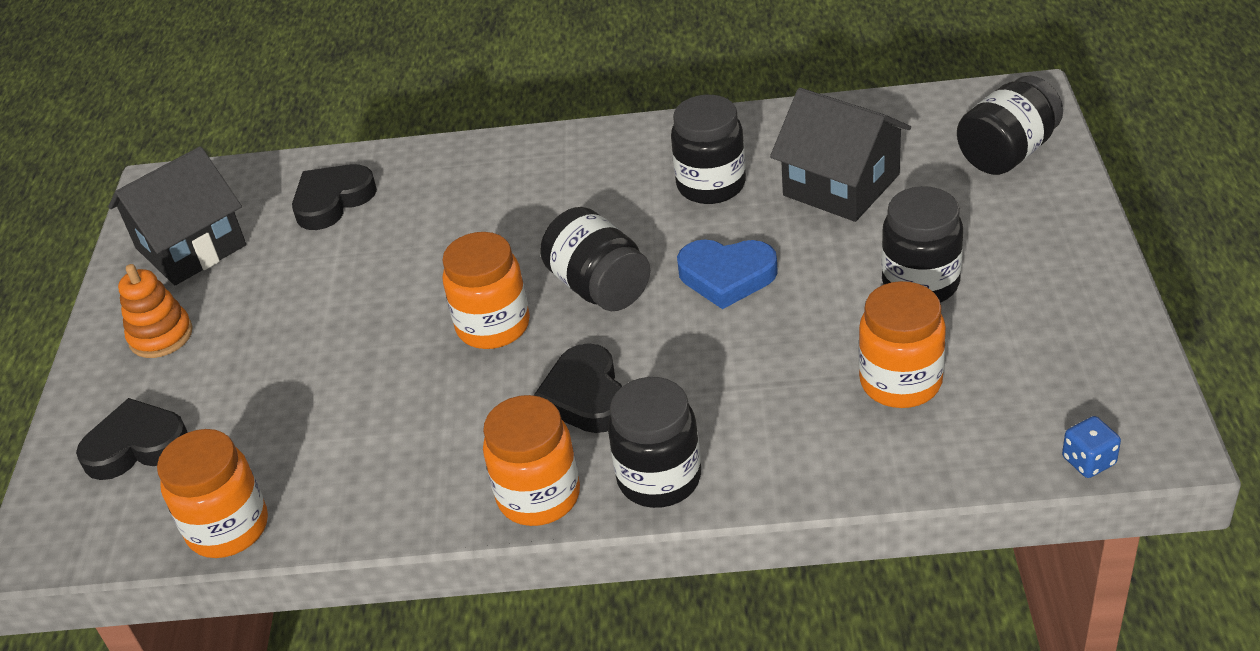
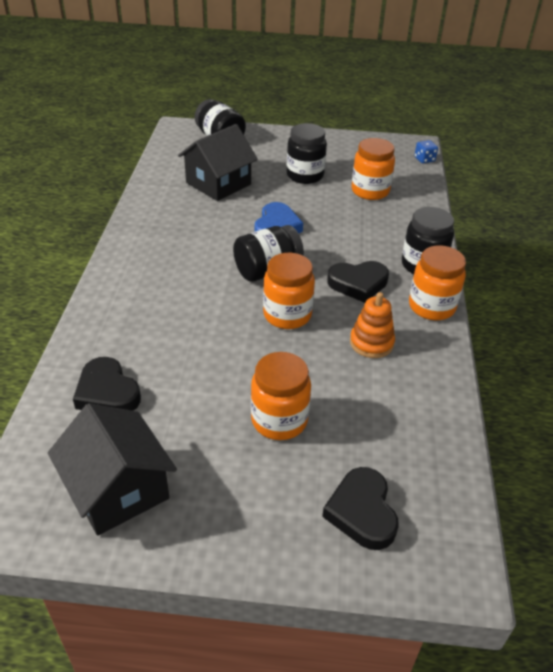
camera: 90 degrees left, 0 degrees up
(161, 336) = (233, 504): orange stacking toy -> orange stacking toy (371, 343)
(228, 528) = (449, 448): orange jar -> orange jar (279, 420)
(711, 185) = (194, 222): black jar -> none

